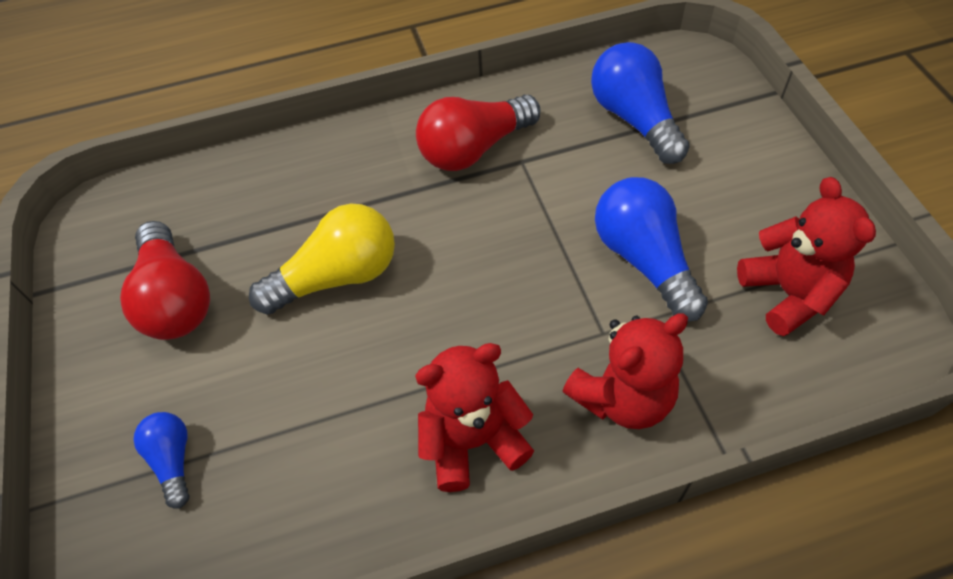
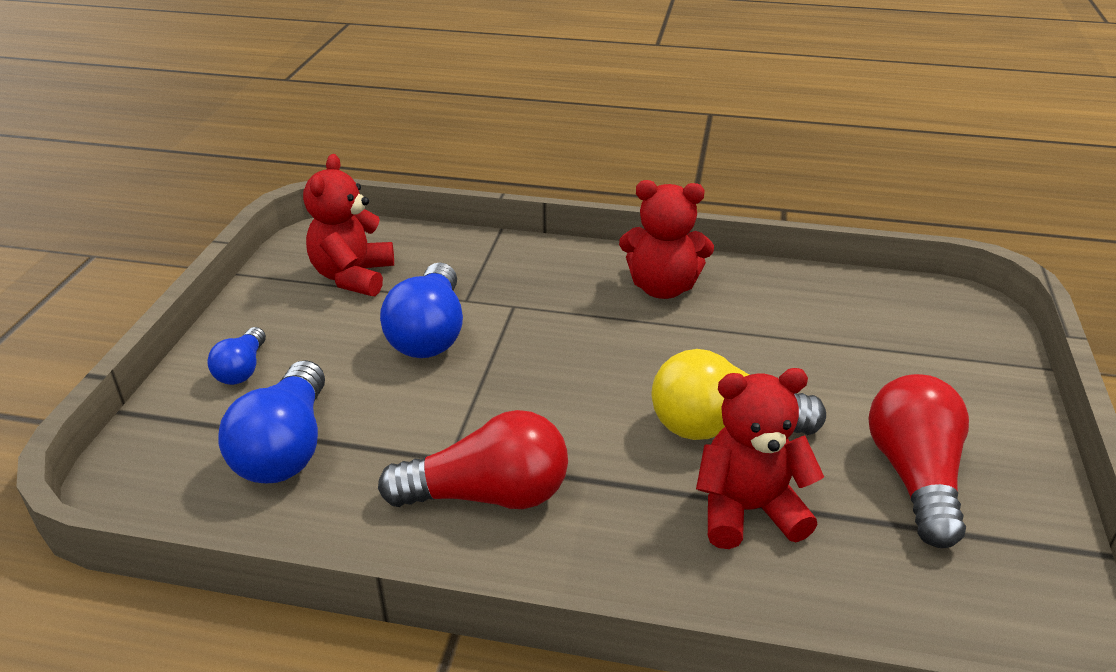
camera: 155 degrees left, 20 degrees down
(173, 460) = (917, 355): blue light bulb -> blue light bulb (242, 369)
(622, 397) = (536, 271): red teddy bear -> red teddy bear (748, 510)

